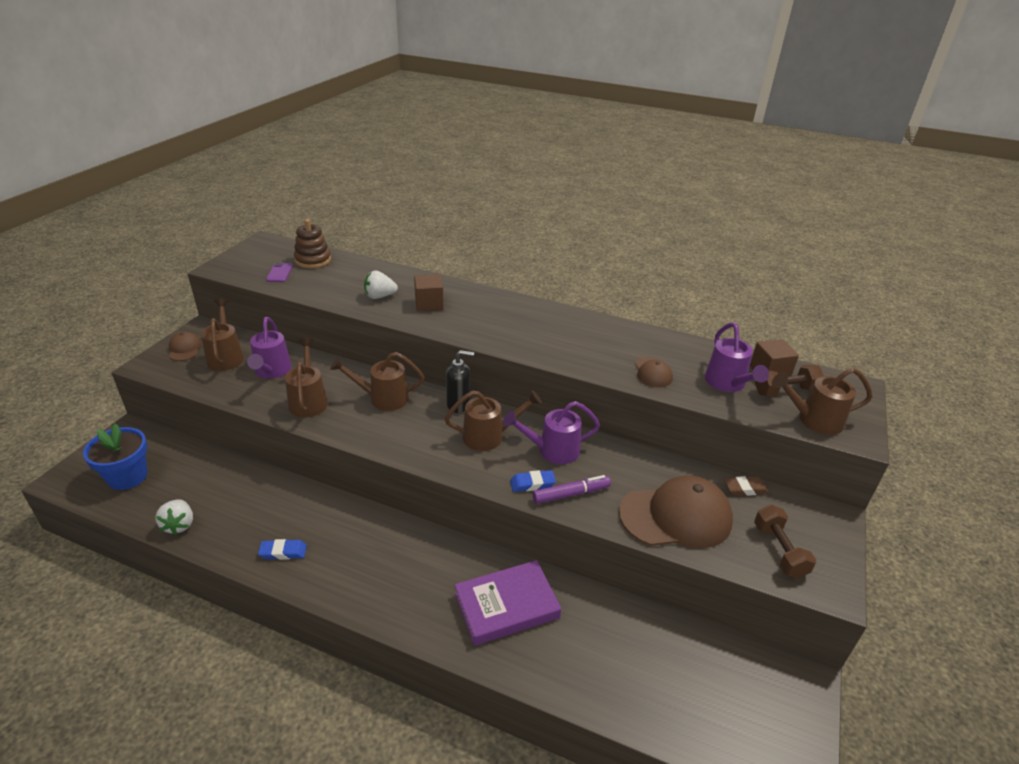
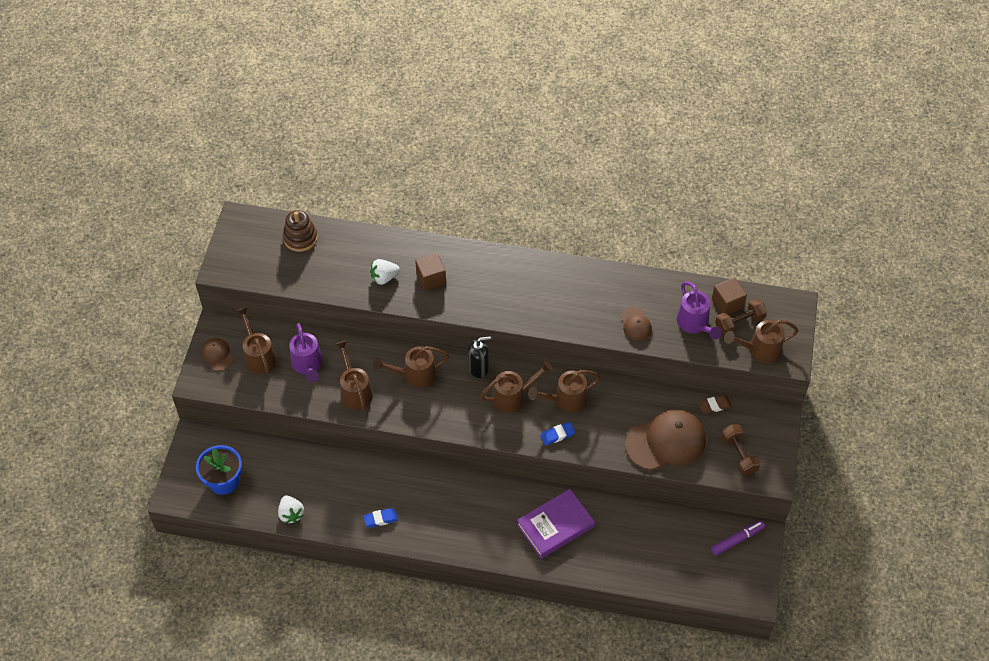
camera: 10 degrees left, 20 degrees up
(280, 273) = (279, 264): purple phone -> none
(552, 450) = (565, 400): purple watering can -> brown watering can
(571, 494) = (587, 438): purple marker -> purple marker (737, 540)

